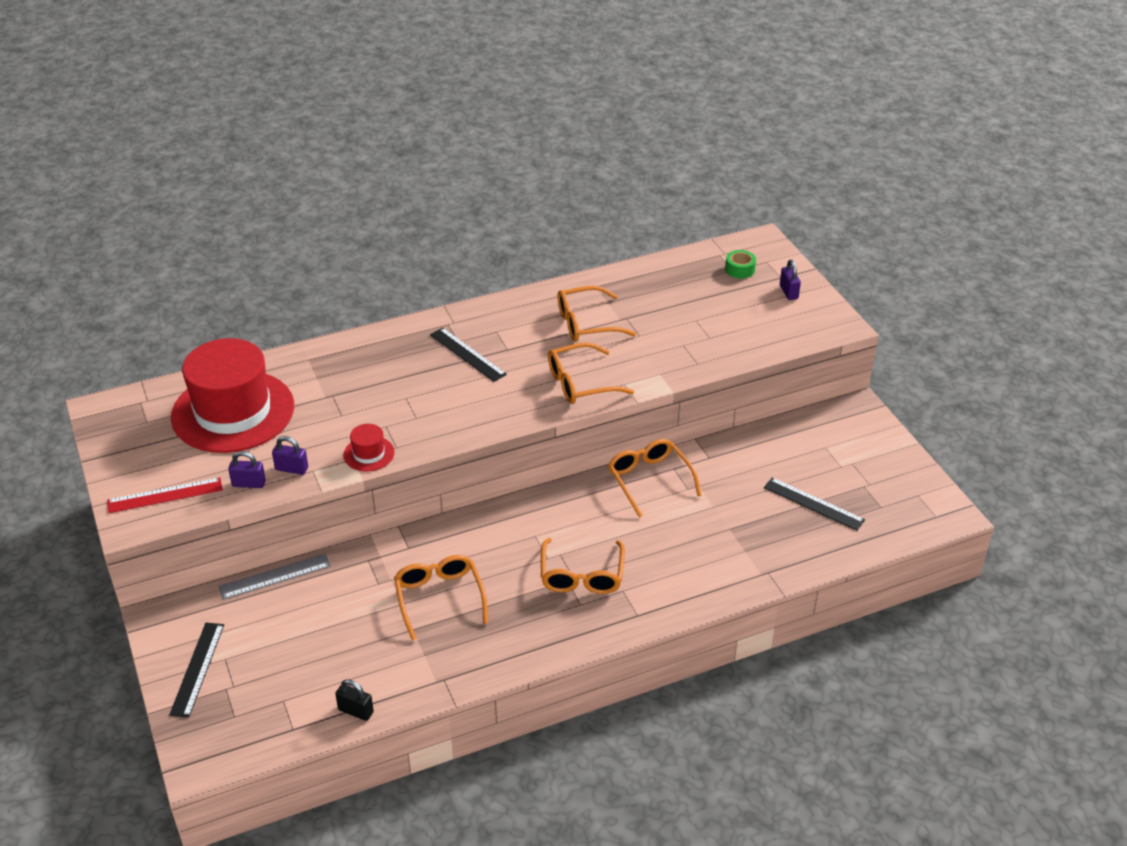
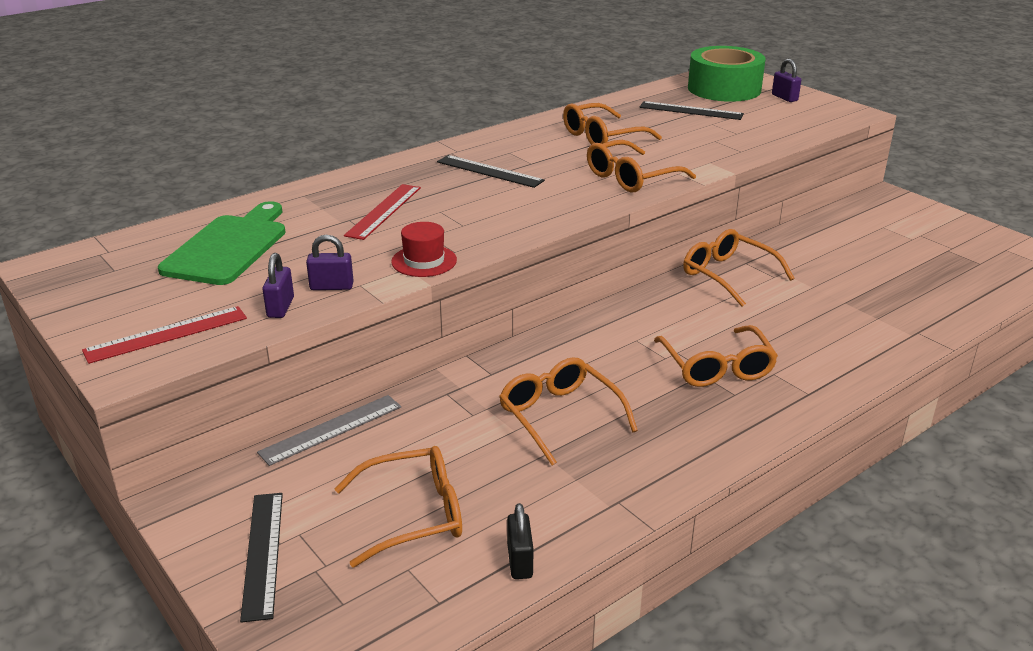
camera: 15 degrees left, 10 degrees down
(233, 411) = (228, 247): red hat -> green cutting board
(249, 484) = (280, 307): purple padlock -> purple padlock turned 75 degrees counterclockwise
(303, 660) = (414, 515): none -> orange glasses
(356, 711) = (520, 561): black padlock -> black padlock turned 75 degrees clockwise
(362, 390) = (383, 211): none -> red ruler
(740, 269) = (724, 89): green tape -> green tape, size x2.35
(813, 504) = (912, 270): black ruler -> black ruler (691, 111)

